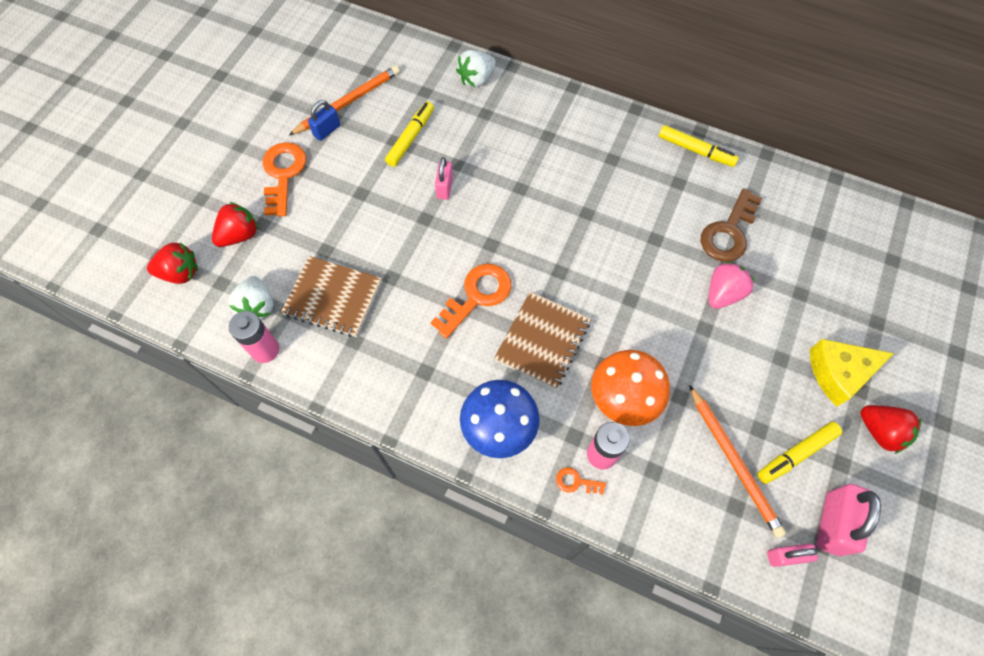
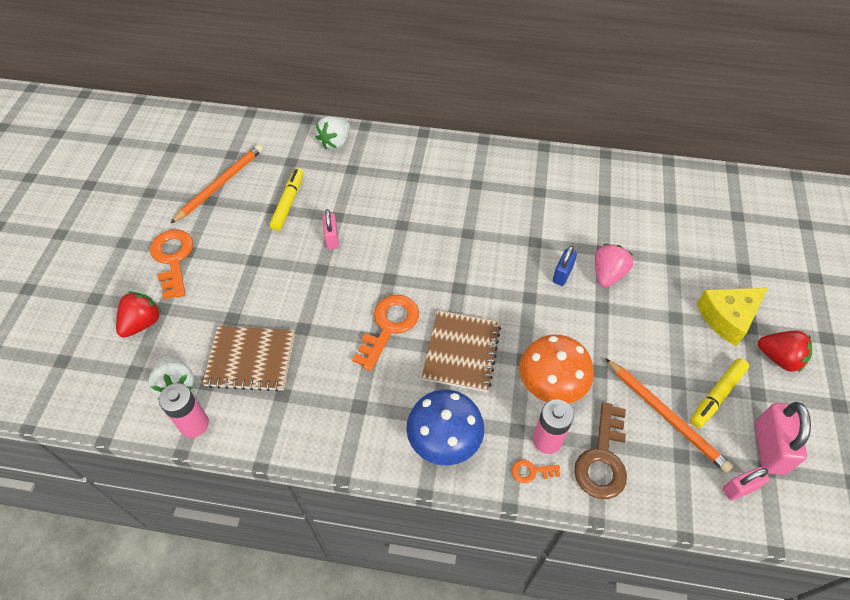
camera: 15 degrees left, 10 degrees down
(180, 273) = (88, 372): red strawberry -> none
(327, 130) = (206, 212): blue padlock -> blue padlock (562, 274)
(696, 150) = (545, 163): yellow marker -> none
(729, 232) = (595, 222): brown key -> brown key (602, 458)

